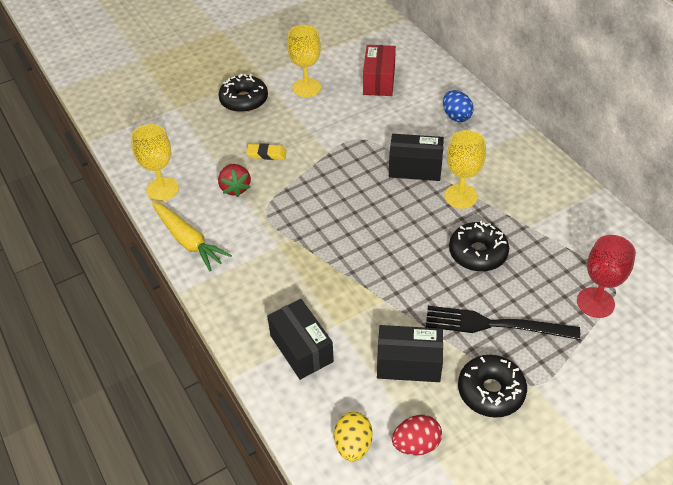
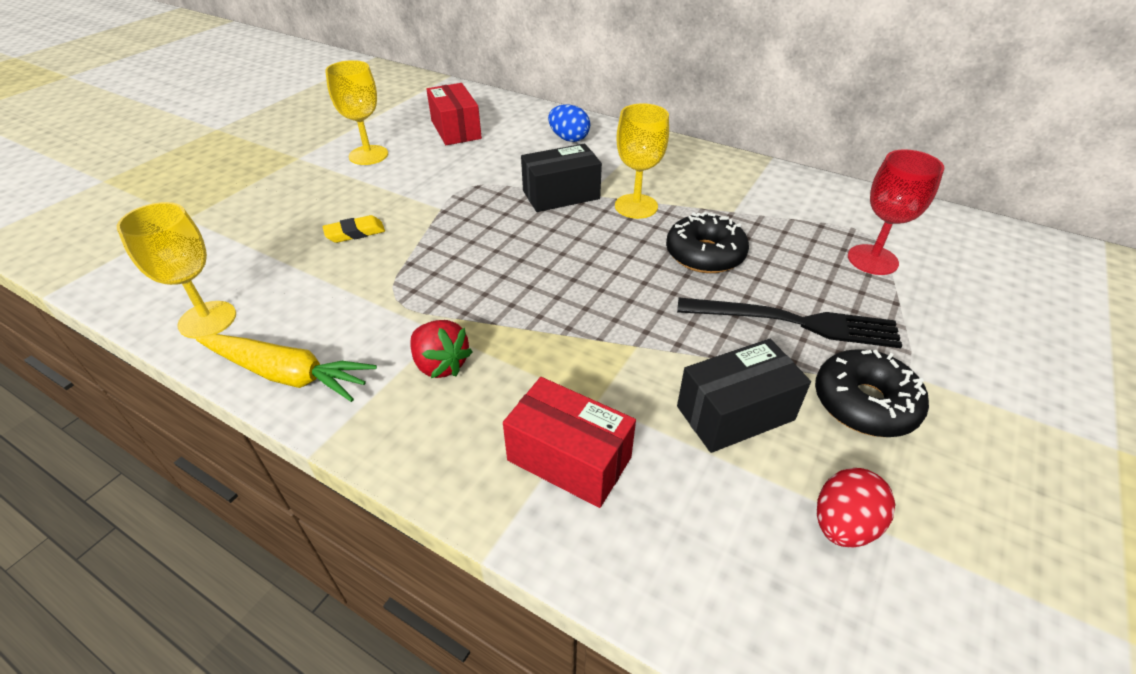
camera: 30 degrees left, 5 degrees down
(235, 188) = (330, 283): red strawberry -> red strawberry (440, 364)
(244, 100) = (288, 186): black donut -> none
(301, 348) = (569, 458): black box -> red box
(353, 445) = (759, 575): yellow egg -> none
(495, 324) = (794, 322): black fork -> black fork turned 150 degrees counterclockwise

